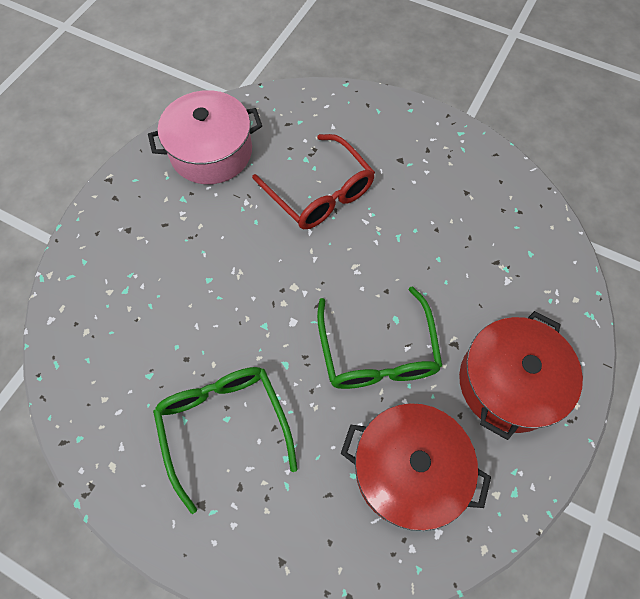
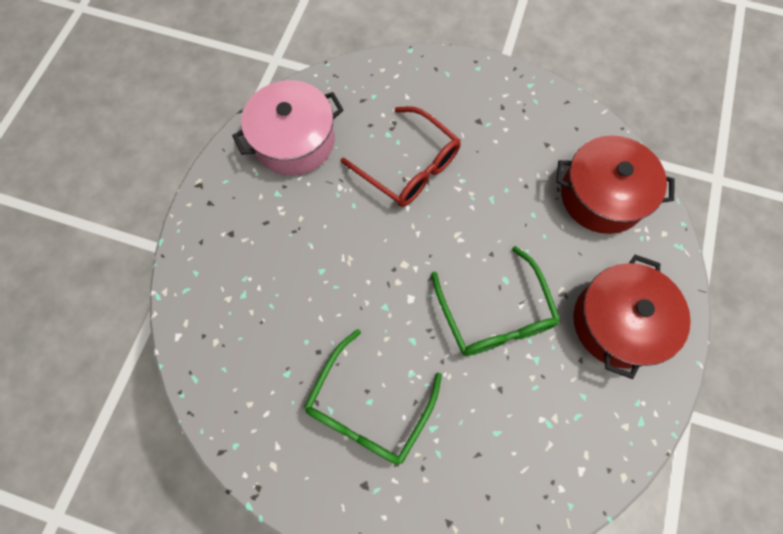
camera: 10 degrees left, 5 degrees up
(224, 425) = (368, 408): green glasses -> green glasses turned 120 degrees counterclockwise
(408, 469) = (544, 418): red pot -> red pot (602, 196)

